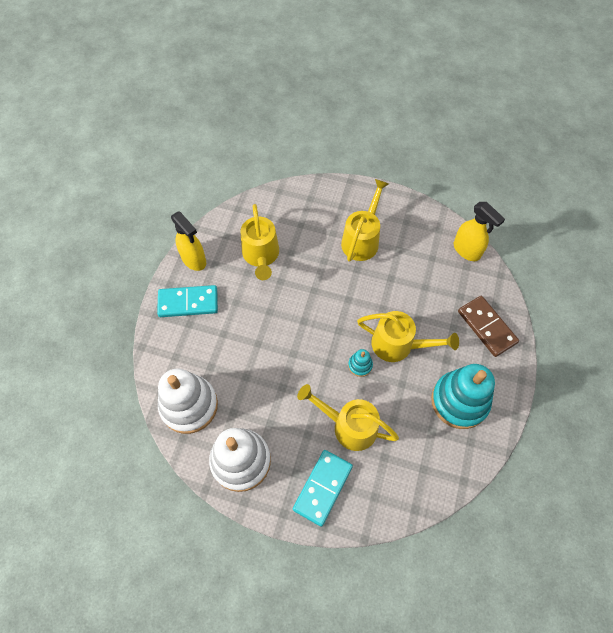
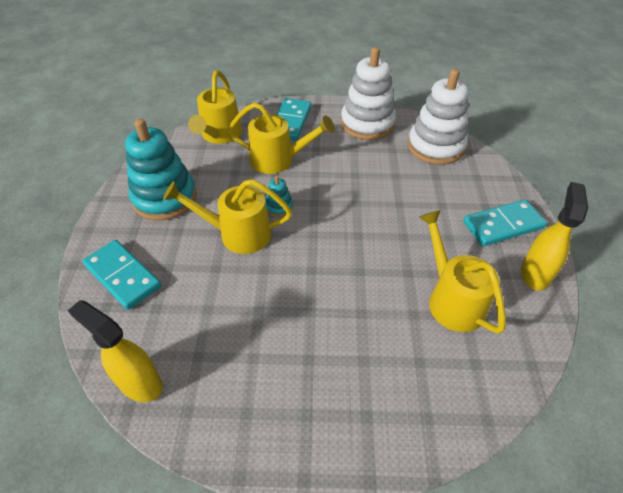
camera: 165 degrees right, 15 degrees down
(194, 260) = (535, 273): yellow spray bottle -> yellow spray bottle turned 75 degrees clockwise
(362, 239) = (314, 361): yellow watering can -> yellow watering can (219, 135)
(487, 327) = (122, 276): brown domino -> turquoise domino

